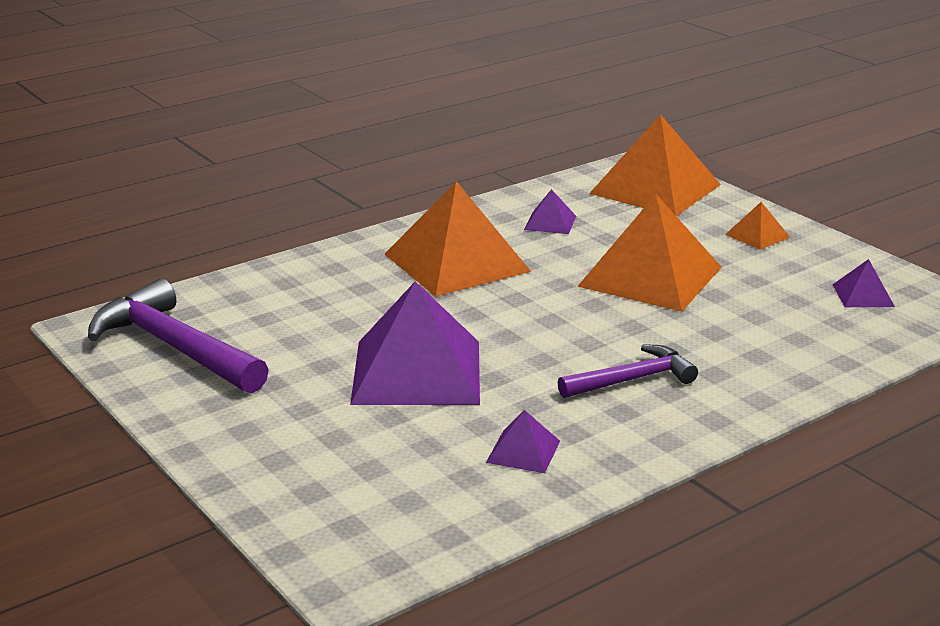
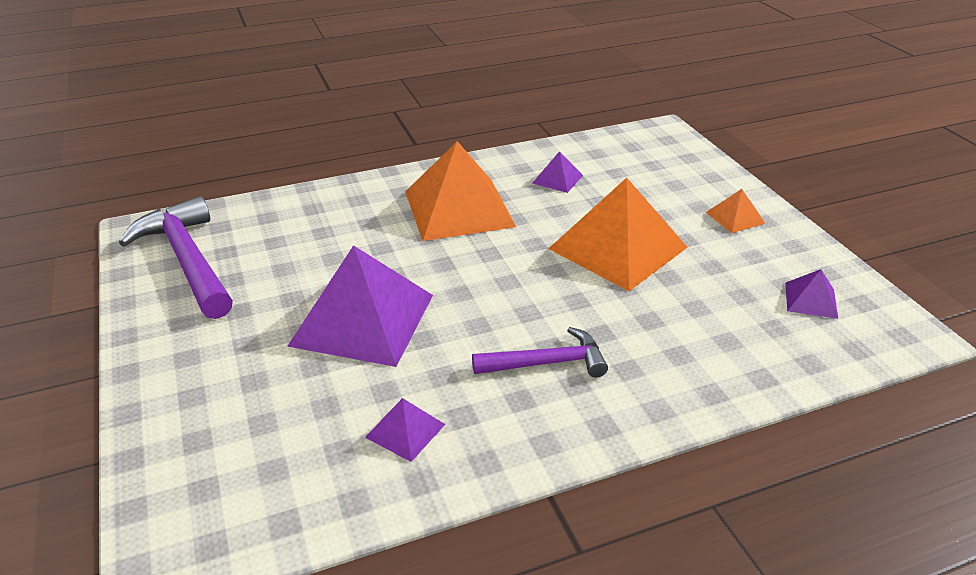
camera: 15 degrees right, 10 degrees up
(655, 189) = (664, 157): orange pyramid -> none

